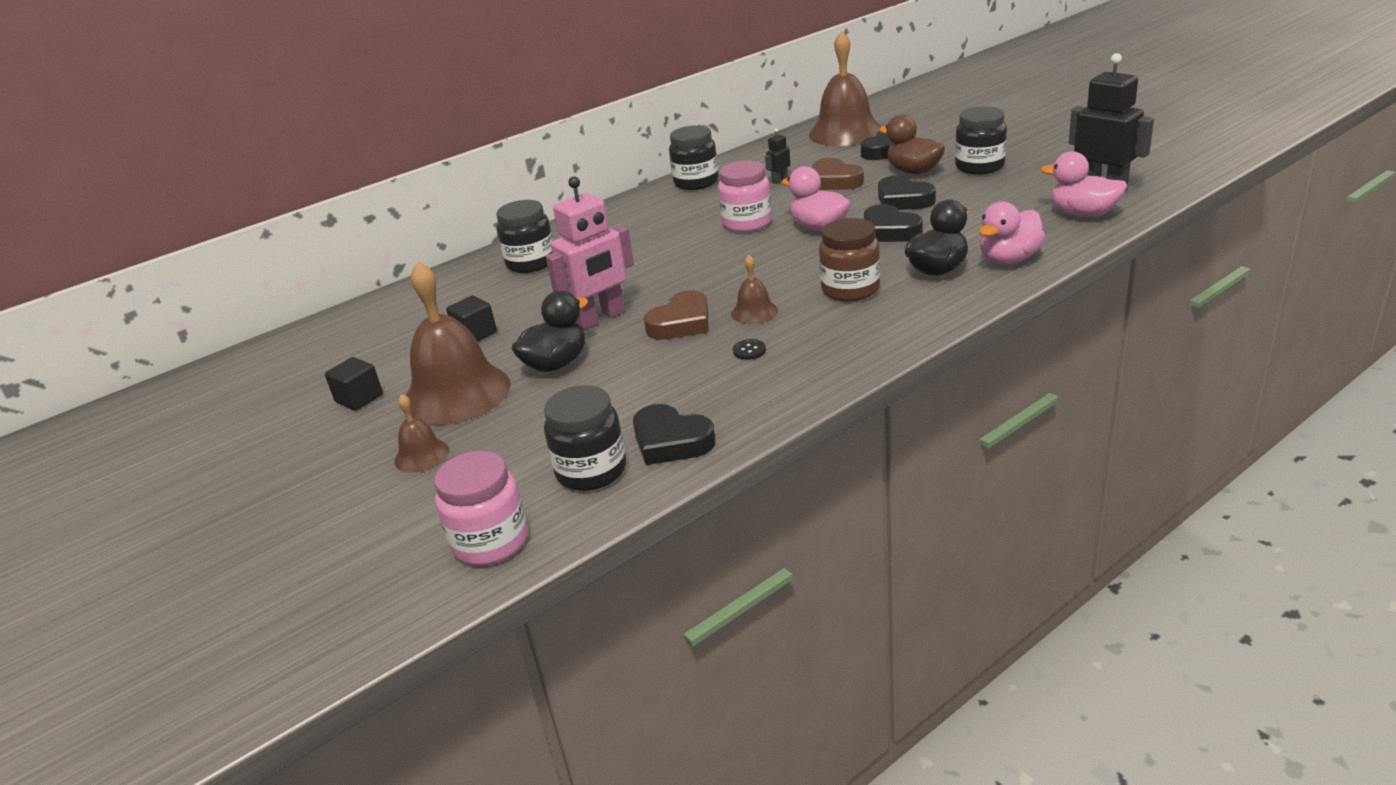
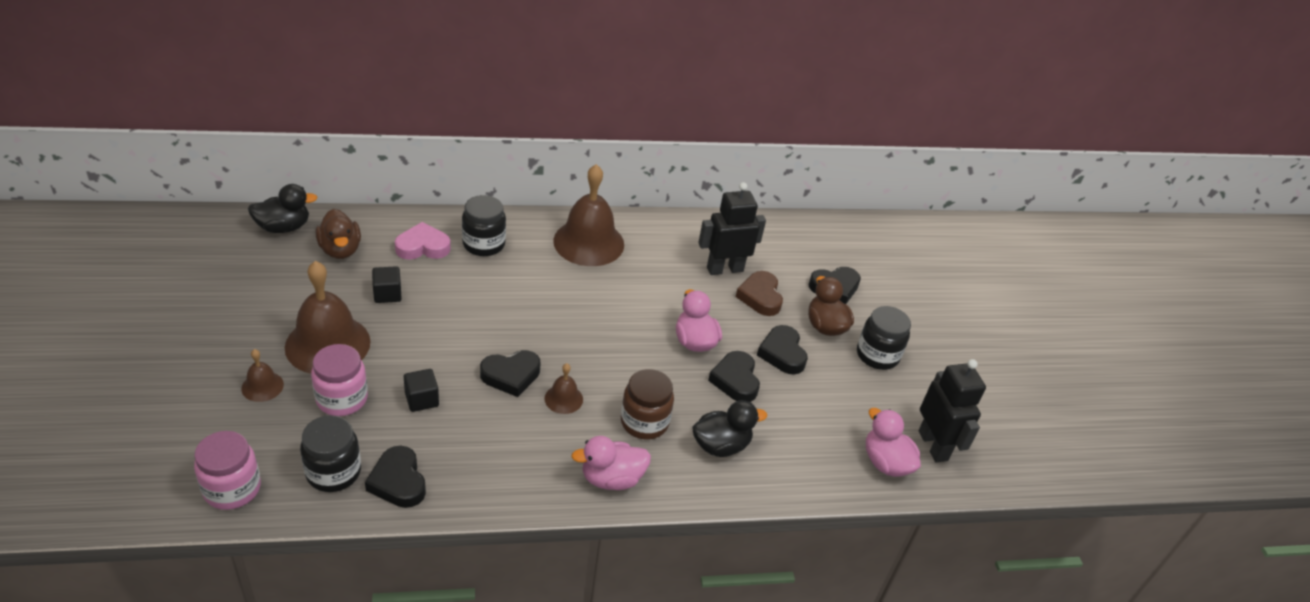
camera: 20 degrees right, 10 degrees up
(359, 398) = (275, 307): black cube -> black cube (422, 399)
(381, 331) = (340, 250): none -> brown duck
(469, 291) = (423, 247): none -> pink heart
(556, 364) = (404, 359): black duck -> black duck (283, 227)
(600, 318) = (470, 334): pink robot -> none
(681, 323) = (511, 375): brown heart -> black heart
(696, 182) = (668, 230): black jar -> none
(747, 223) = (654, 301): pink jar -> pink jar (342, 399)
(749, 351) = (522, 434): black button -> none
(779, 180) = (724, 269): black robot -> black robot, size x2.24
(845, 132) = (830, 244): brown bell -> brown bell (588, 242)
(1009, 259) = (778, 471): pink duck -> pink duck (611, 478)

